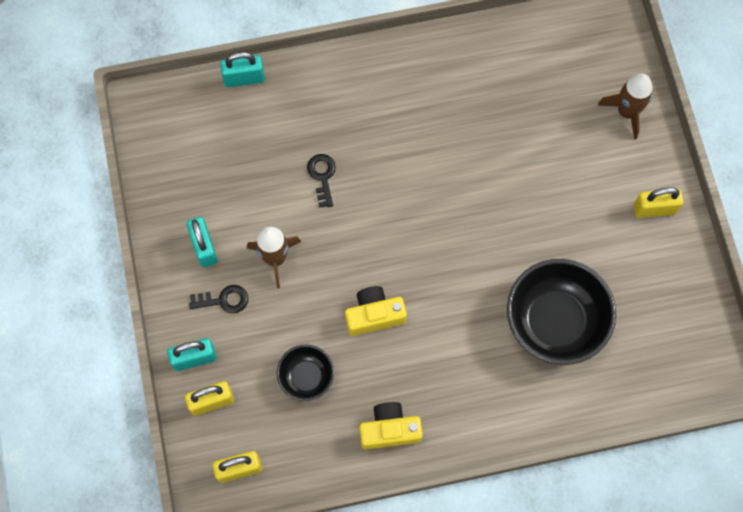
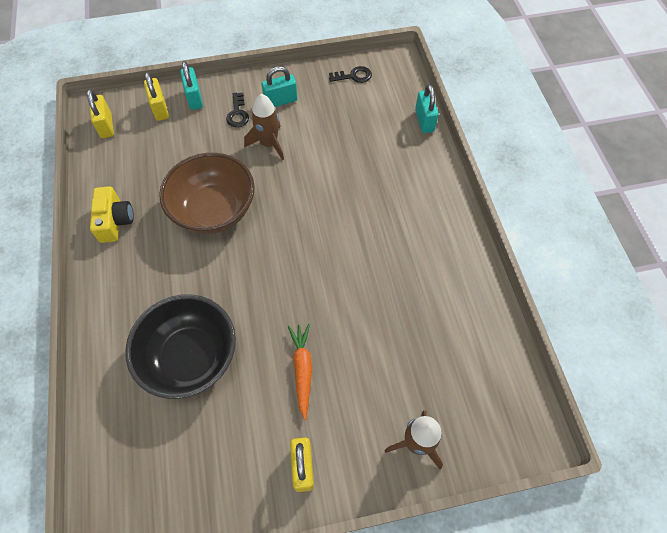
camera: 90 degrees right, 10 degrees down
(306, 377) = (169, 165): black bowl -> none
(322, 177) = (339, 174): black key -> black key (353, 76)
(374, 315) = (214, 210): yellow camera -> brown bowl
(562, 212) = (302, 369): none -> orange carrot

